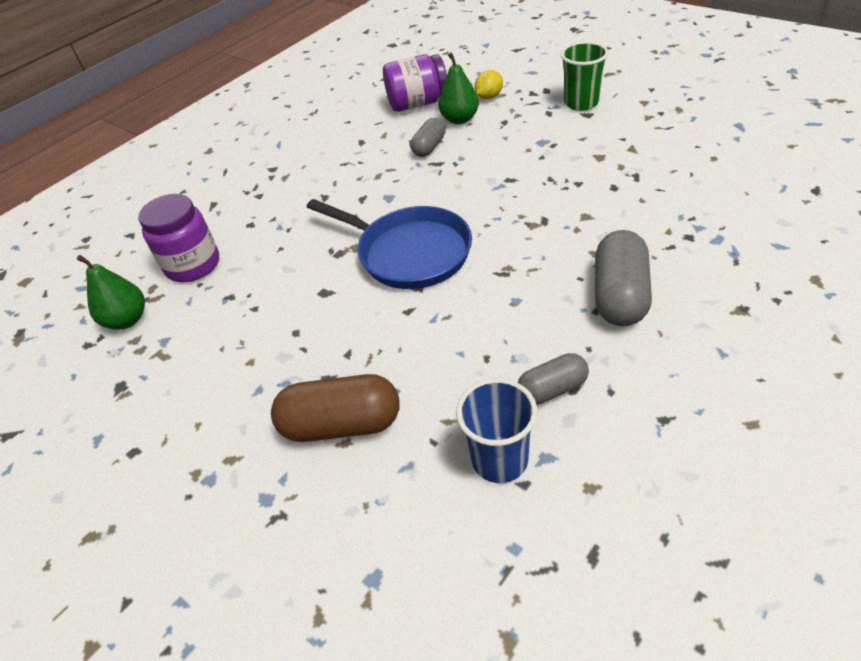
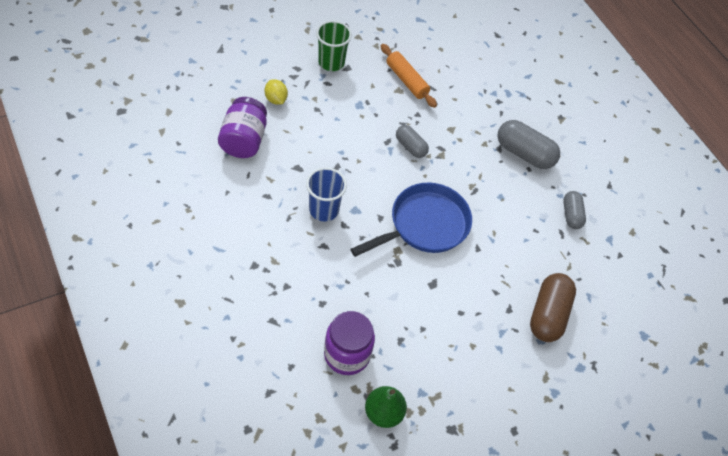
camera: 80 degrees left, 10 degrees up
(429, 147) = (312, 162): grey capsule -> grey capsule (410, 147)
(459, 119) = (291, 129): green pear -> none
(499, 460) = (603, 257): blue cup -> blue cup (324, 210)
(622, 155) = (406, 80): none -> orange rolling pin

